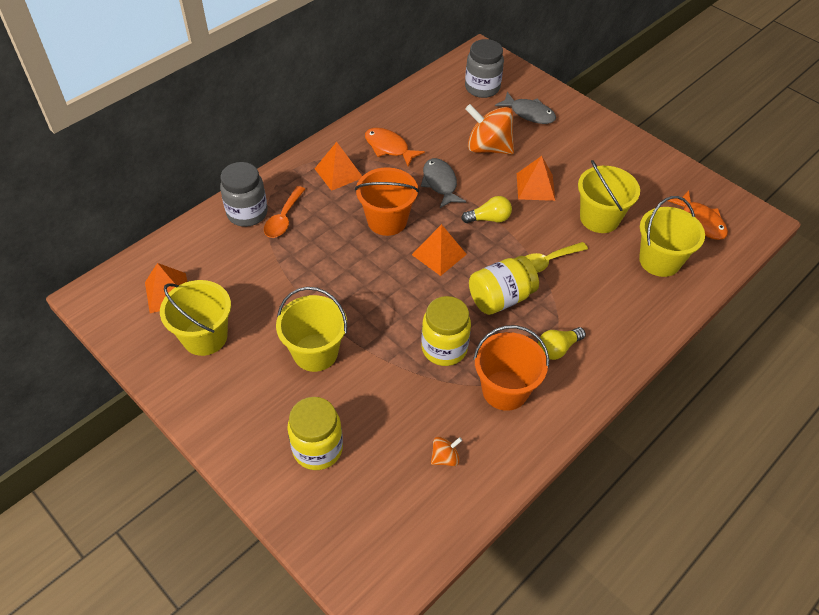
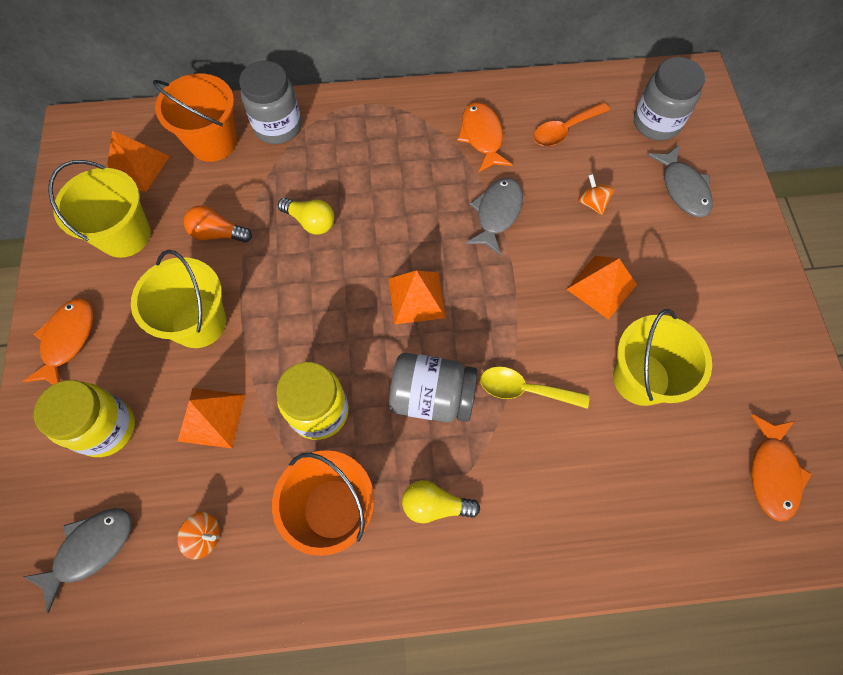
camera: 40 degrees right, 15 degrees up
(232, 421) = (68, 340): none -> orange fish
(272, 296) = (218, 233): none -> orange light bulb
(283, 219) = (305, 154): orange spoon -> orange spoon (564, 130)
(338, 173) = (404, 135): orange pyramid -> orange pyramid (211, 417)
(381, 517) = (90, 549): none -> grey fish
(387, 221) = (400, 222): orange bucket -> orange bucket (213, 142)
(488, 147) = (592, 203): orange spinning top -> orange spinning top, size x0.46
(489, 219) = (510, 291): yellow light bulb -> yellow light bulb (310, 222)
(500, 298) = (432, 397): yellow jar -> grey jar
(659, 261) = (664, 486): yellow bucket -> none

